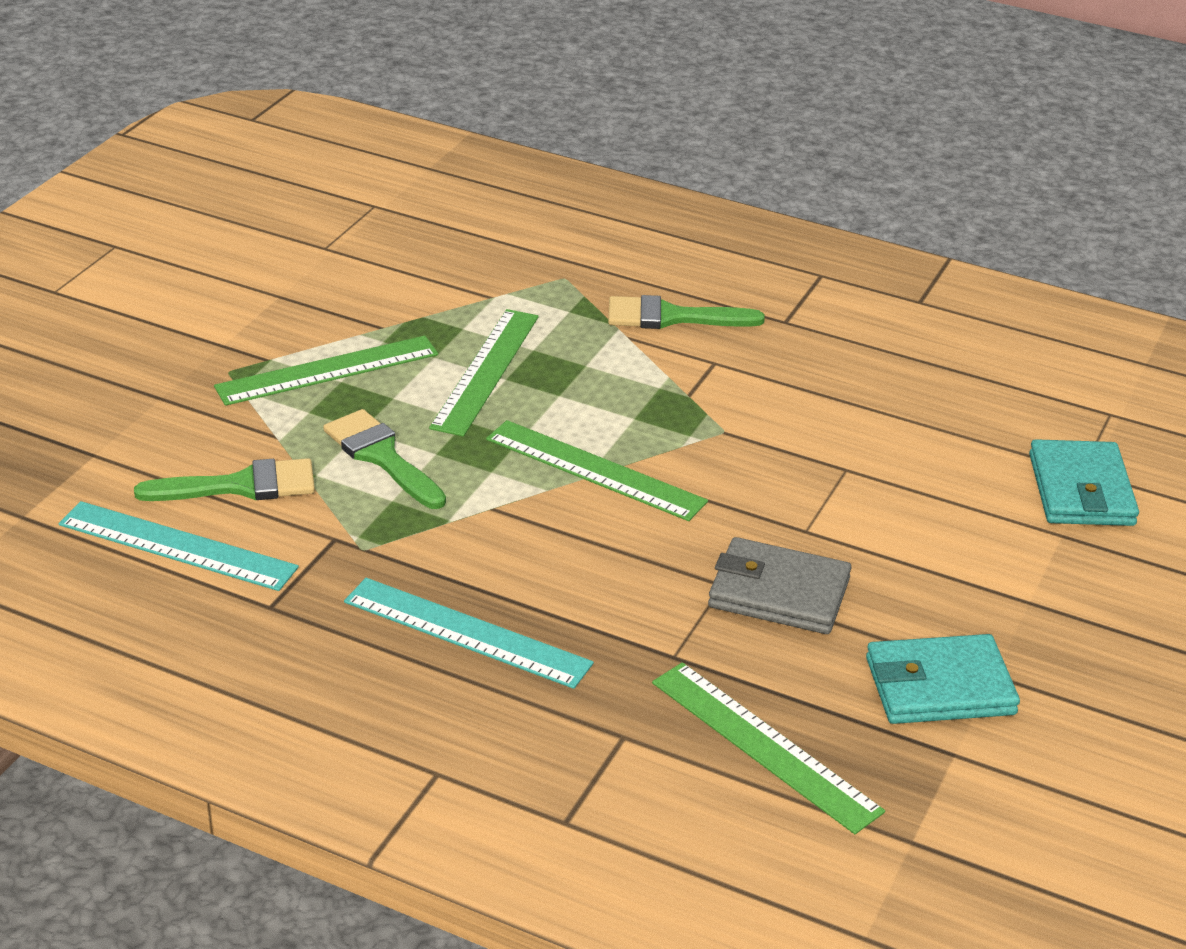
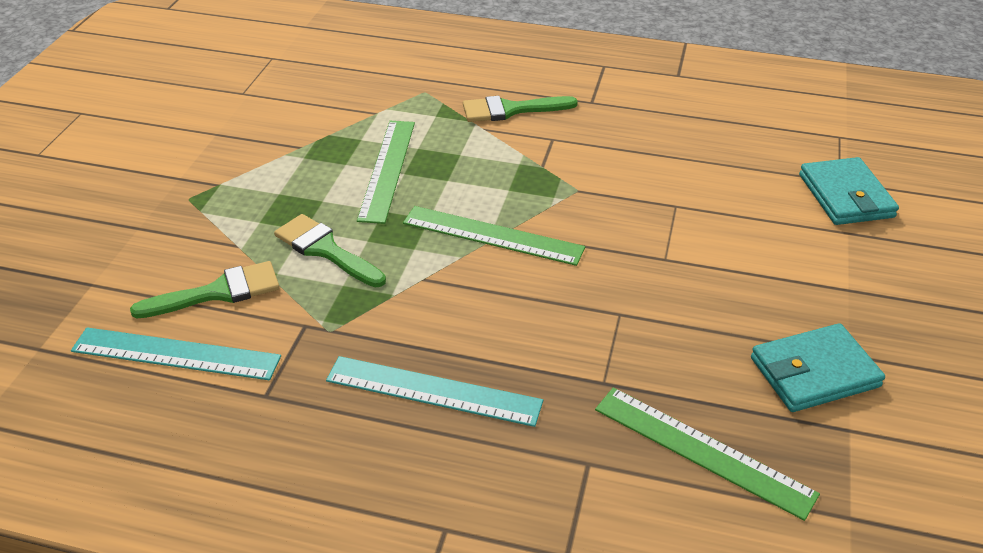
camera: 10 degrees left, 5 degrees up
(327, 370) = (266, 186): green ruler -> none
(779, 592) = (664, 313): grey wallet -> none

